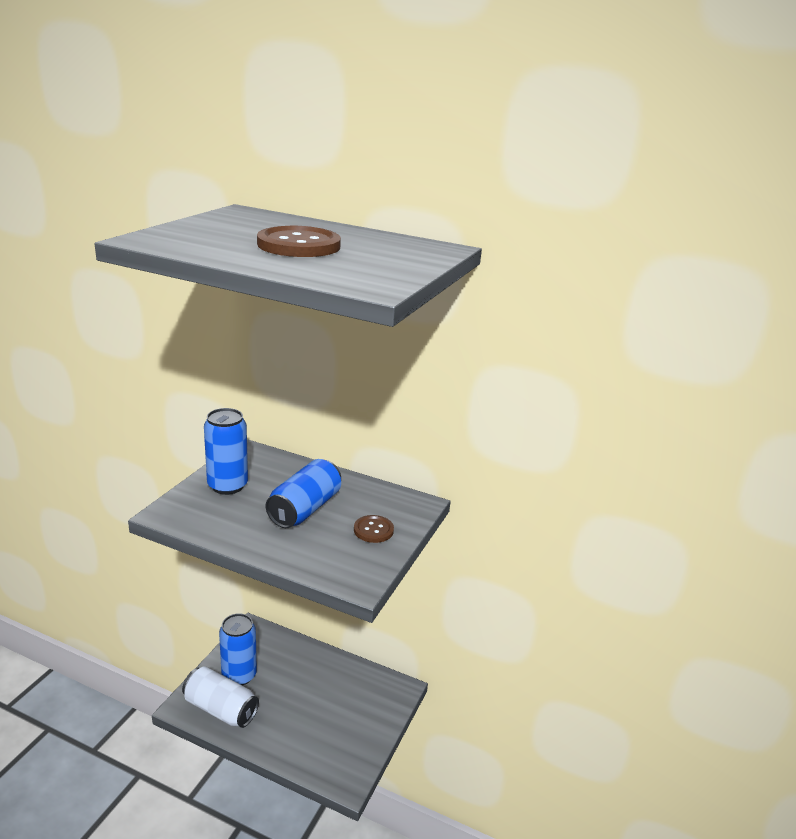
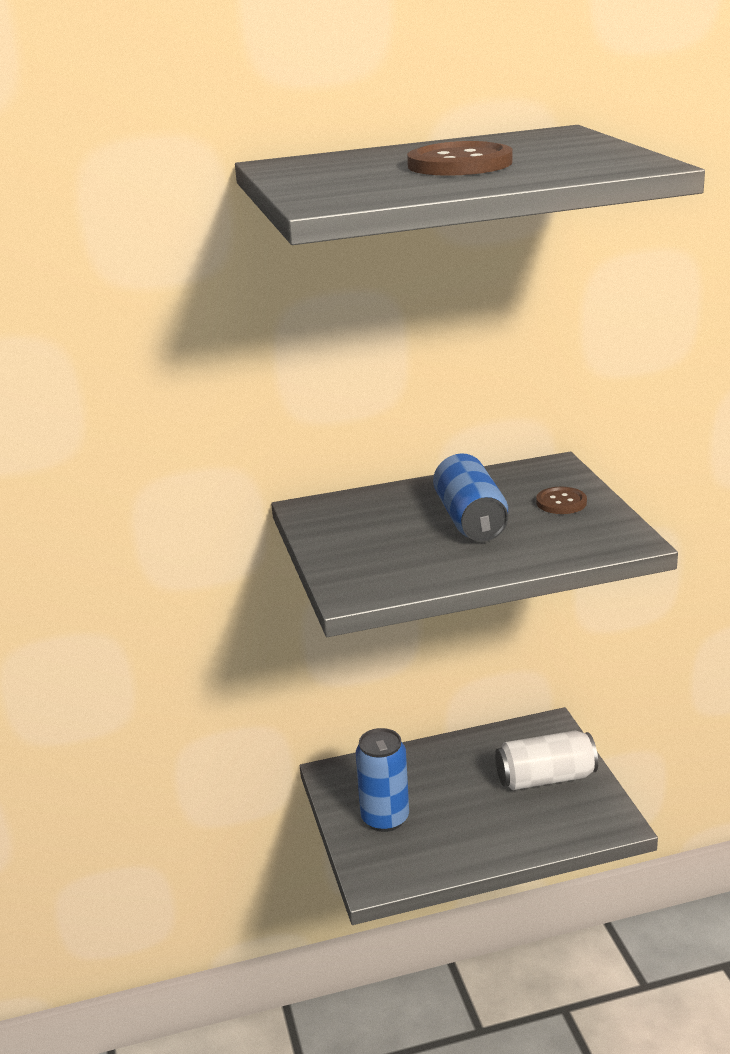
camera: 35 degrees left, 0 degrees up
(220, 709) = (414, 856): white can -> white can (545, 778)
(227, 486) = (357, 542): blue can -> none

